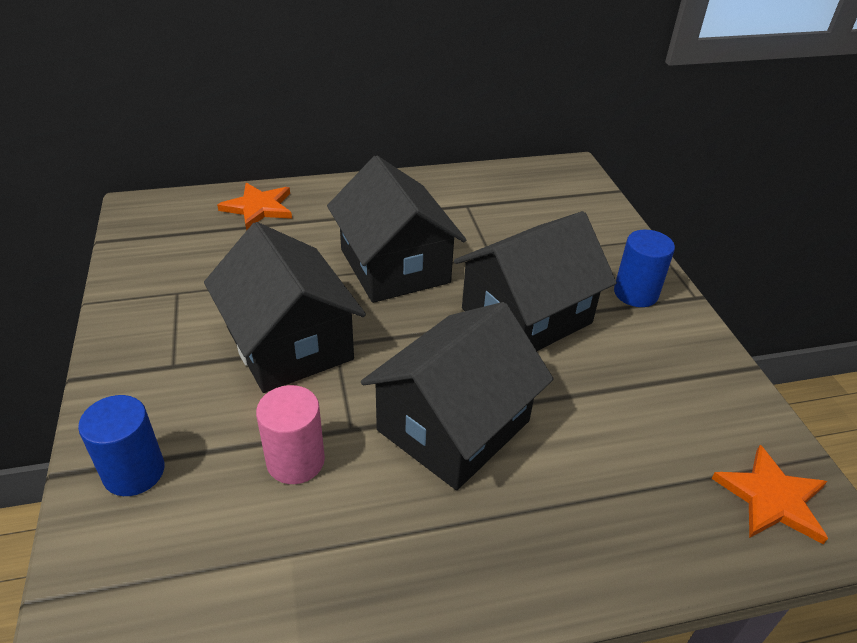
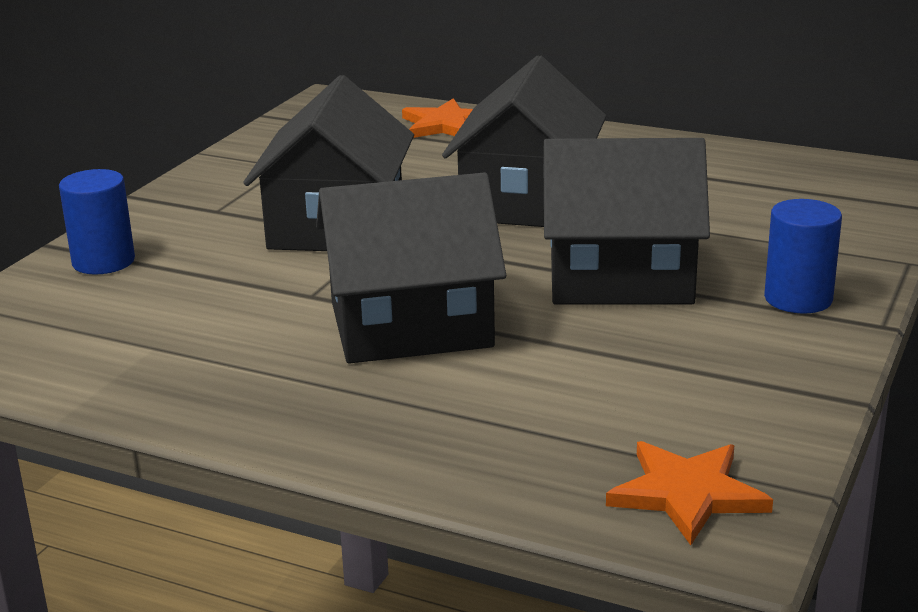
camera: 40 degrees right, 15 degrees down
(295, 461) = (234, 298): pink cylinder -> none

